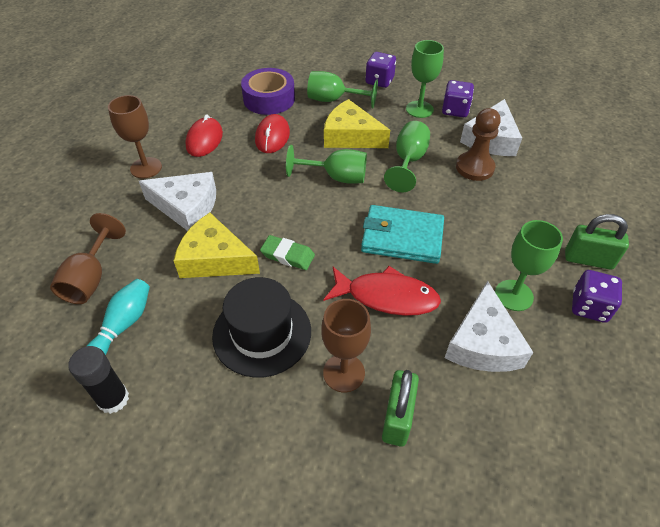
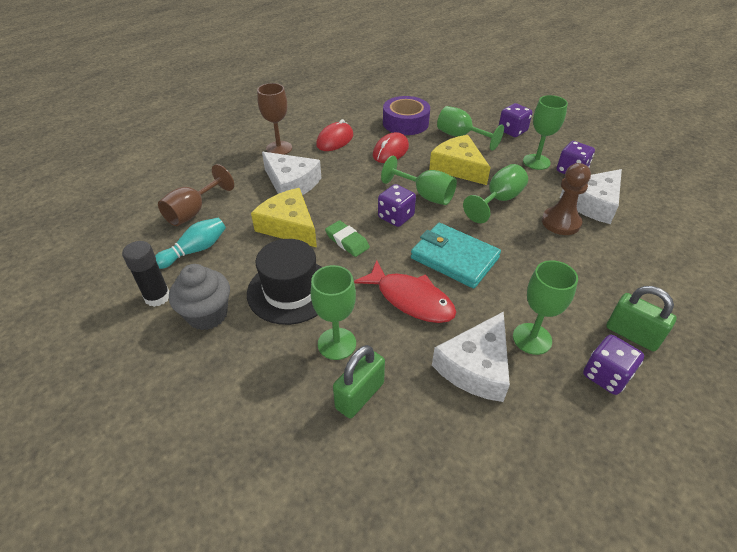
camera: 25 degrees right, 5 degrees down
(187, 397) = (207, 315): none -> grey cupcake
(321, 211) = (396, 217): none -> purple dice
(344, 373) = (337, 343): brown goblet -> green goblet

